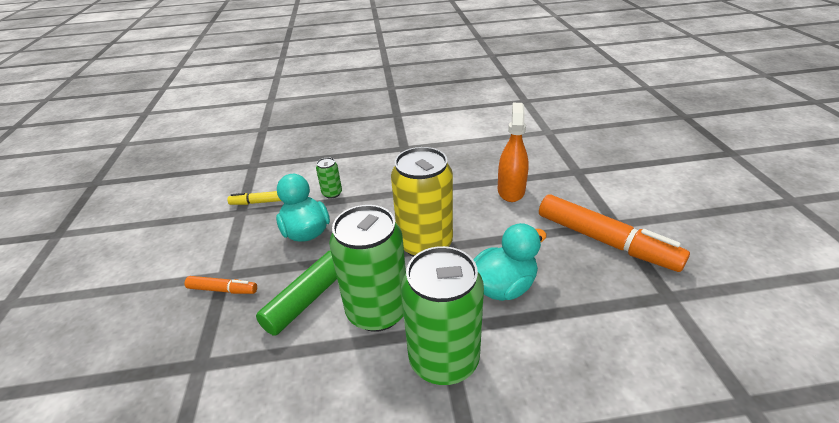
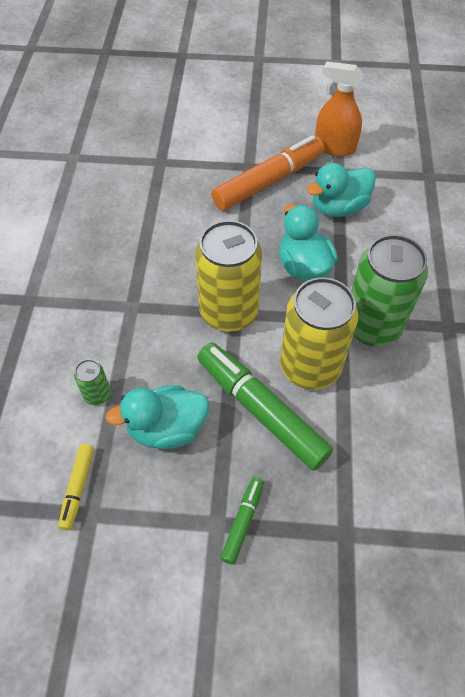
camera: 80 degrees left, 20 degrees up
(223, 289) = (243, 521): orange marker -> green marker
(377, 311) = (310, 367): green can -> yellow can
(511, 190) = (170, 221): orange spray bottle -> orange spray bottle (334, 147)
(608, 304) = (338, 207): none -> turquoise duck

